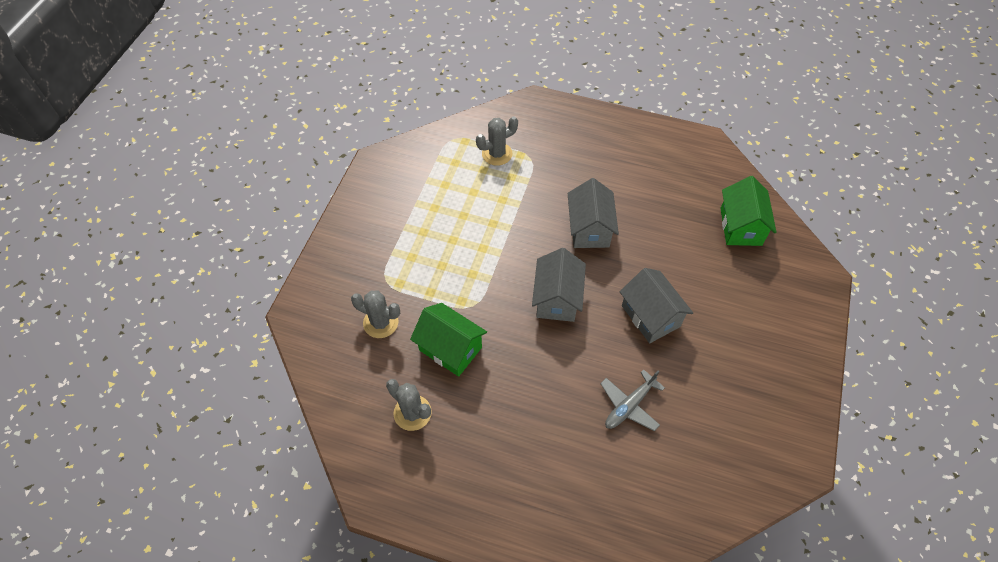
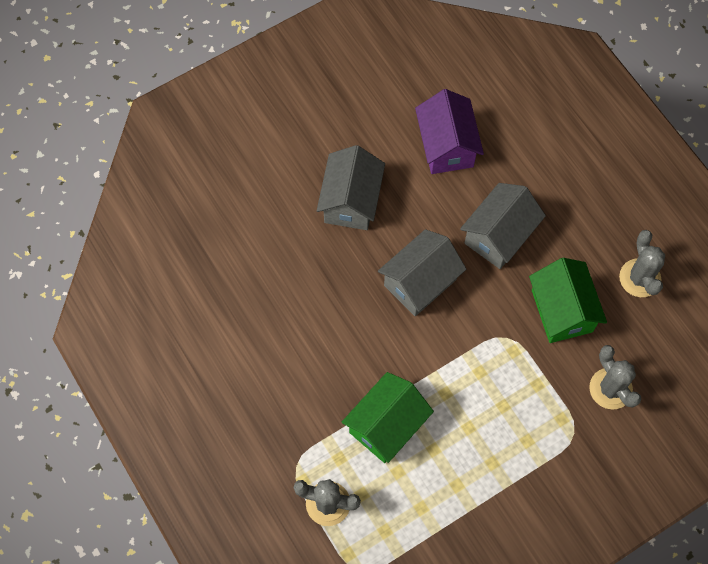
camera: 140 degrees left, 10 degrees up
(589, 229) = (318, 329): grey house -> grey house (499, 236)
(629, 405) = (446, 146): grey plane -> purple house
(740, 226) = (172, 216): green house -> green house (386, 425)

